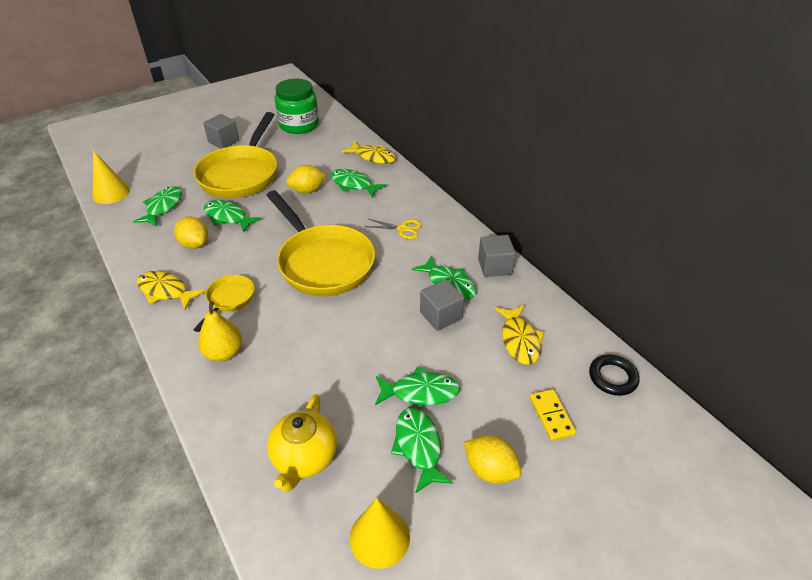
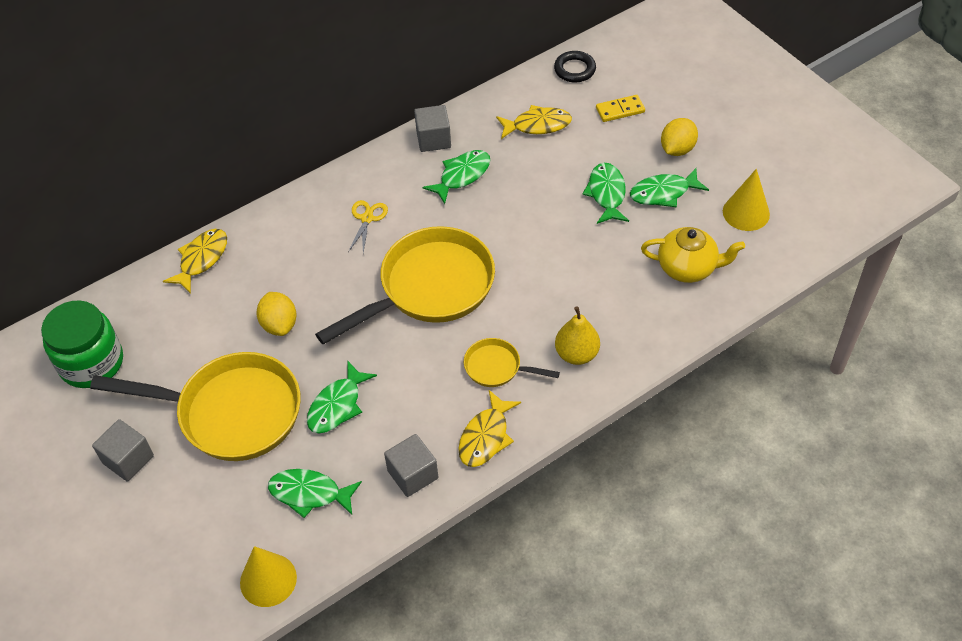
camera: 90 degrees left, 10 degrees up
(195, 244) = (395, 429): yellow lemon -> none
(353, 184) = (269, 275): green fish -> none
(440, 315) = (509, 181): grey cube -> grey cube (413, 474)

